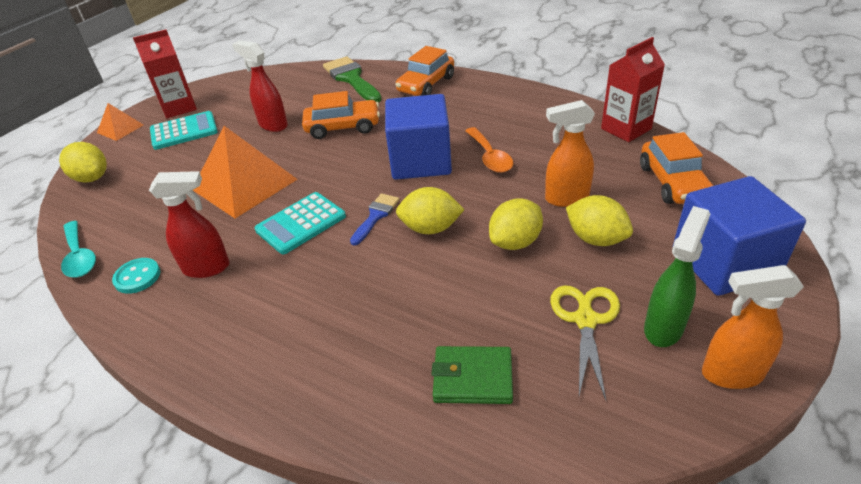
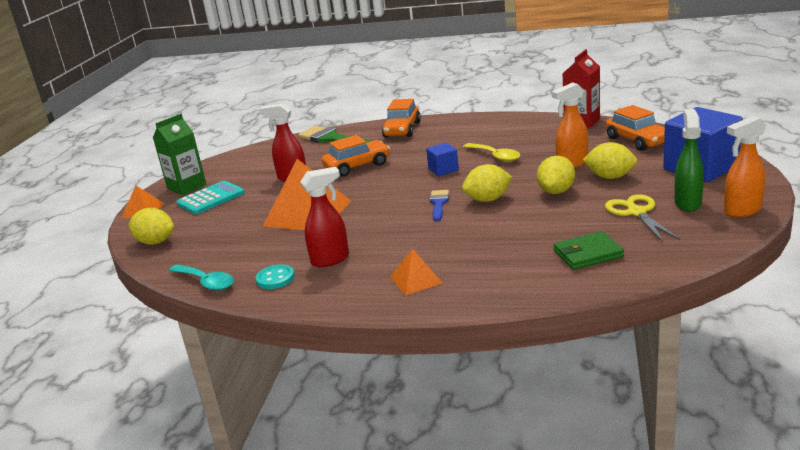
camera: 20 degrees left, 15 degrees down
(179, 107) = (187, 187): red carton -> green carton
(258, 340) = (416, 280): none -> orange pyramid
(301, 223) = (382, 221): turquoise calculator -> none
(420, 161) = (443, 170): blue cube -> blue cube, size x0.49
(490, 157) = (495, 156): orange spoon -> yellow spoon

